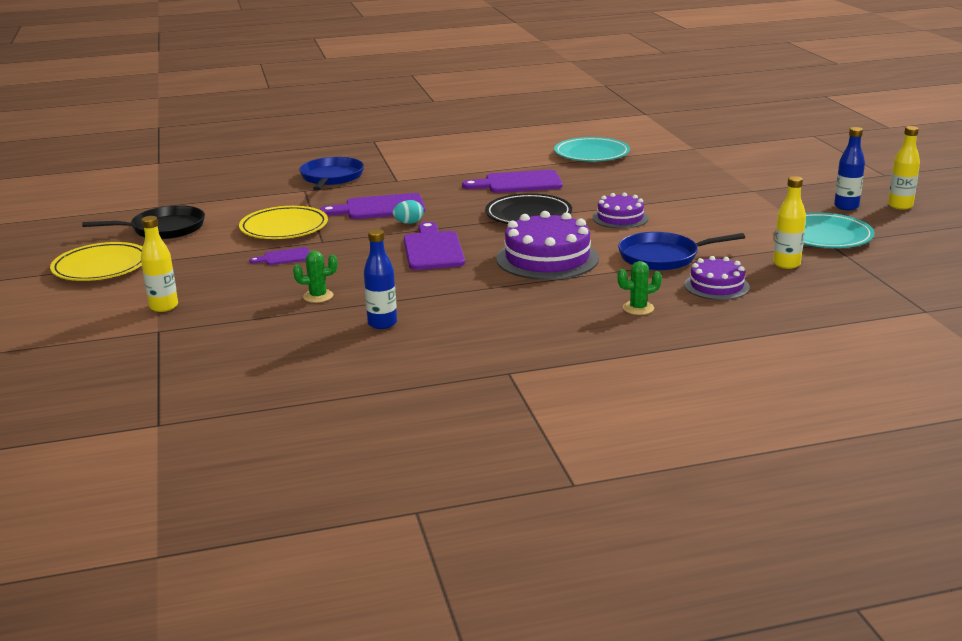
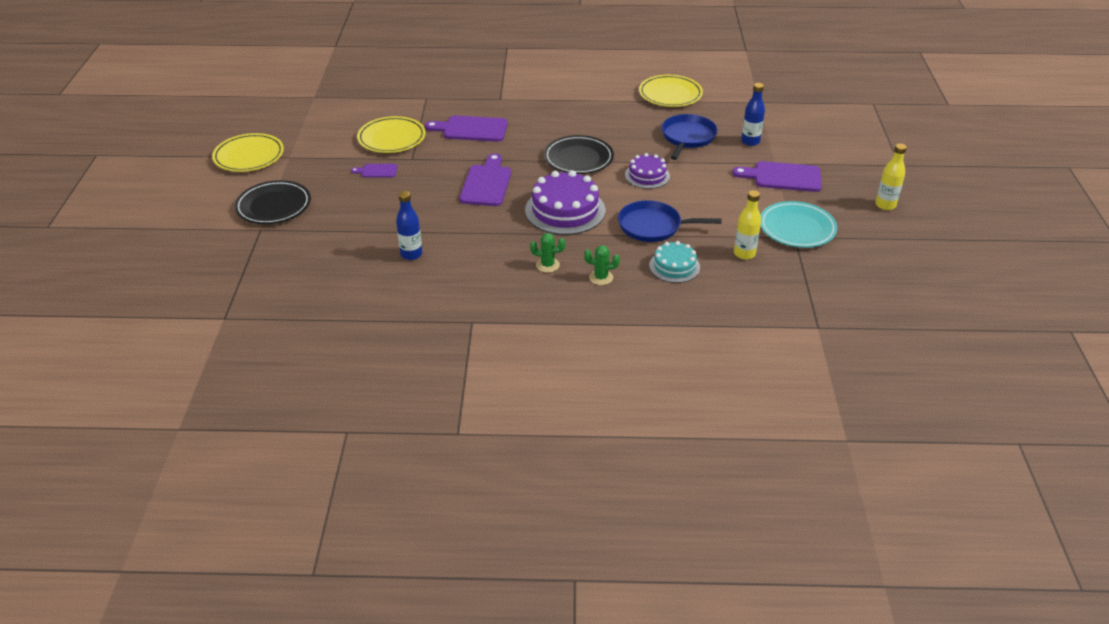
camera: 15 degrees right, 15 degrees up
(164, 229) = (308, 123): black pan -> none
(164, 307) = (273, 206): yellow bottle -> black plate
(318, 296) = (381, 217): green cactus -> green cactus (547, 265)
(331, 177) = (453, 87): blue pan -> blue pan (687, 137)
(409, 223) = (484, 150): turquoise egg -> none
(518, 183) = (591, 119): purple cutting board -> purple cutting board (783, 177)
(591, 154) = (670, 94): turquoise plate -> yellow plate
(716, 286) = (674, 266): purple cake -> turquoise cake
(846, 206) = (839, 197): blue bottle -> blue bottle (750, 142)

